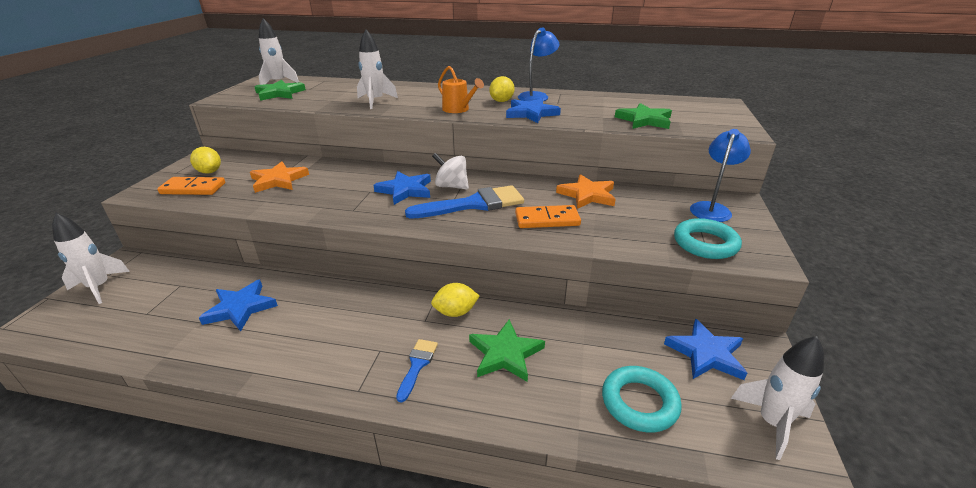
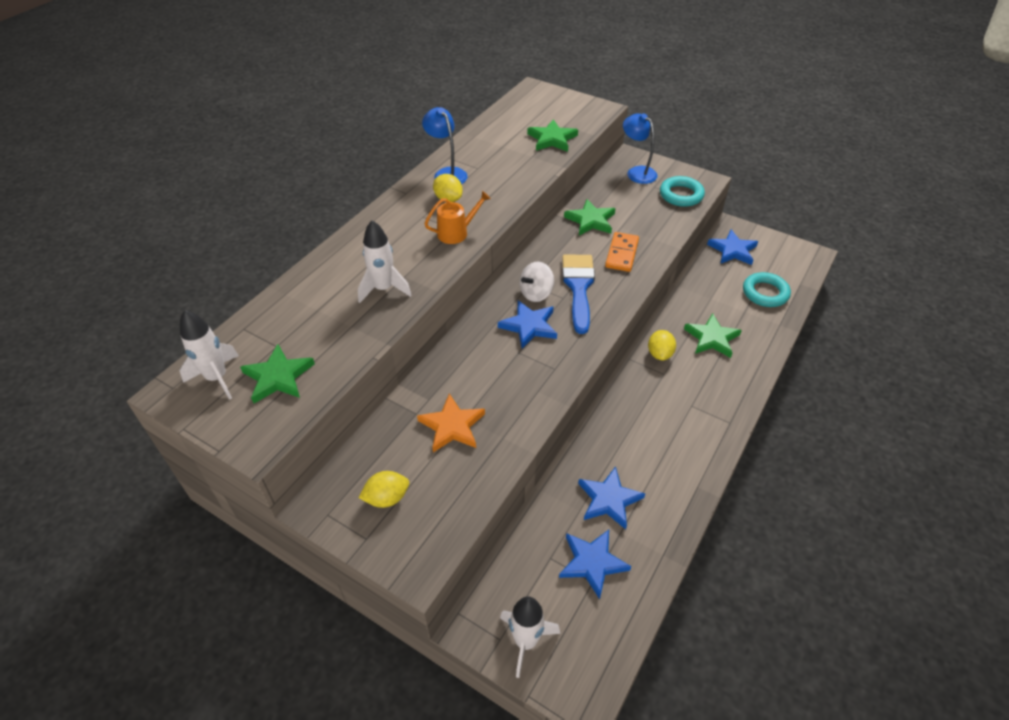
camera: 70 degrees left, 15 degrees up
(193, 188) = (434, 510): orange domino -> none
(417, 365) = (712, 386): blue brush -> none
(531, 113) = (498, 191): blue star -> blue star (592, 563)
(587, 195) = (590, 220): orange star -> green star
(771, 423) = (787, 251): white rocket -> none

